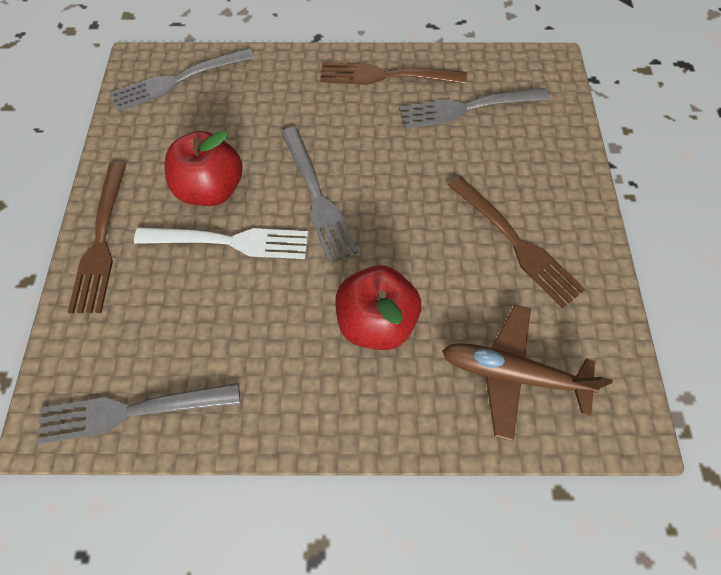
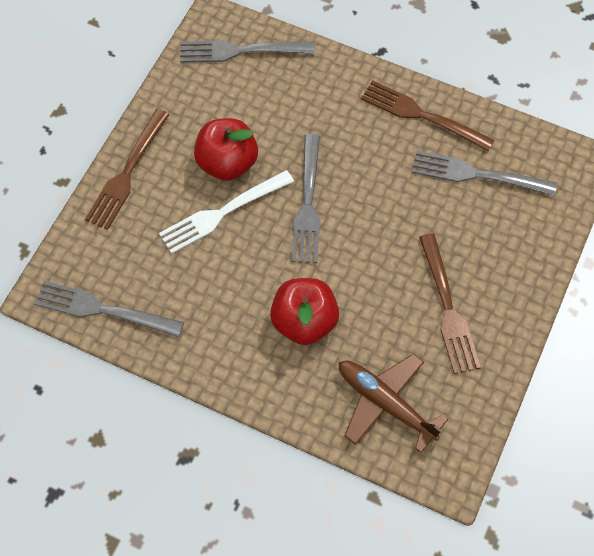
camera: 25 degrees right, 0 degrees up
(229, 241) = (222, 213): white fork -> white fork turned 120 degrees clockwise

